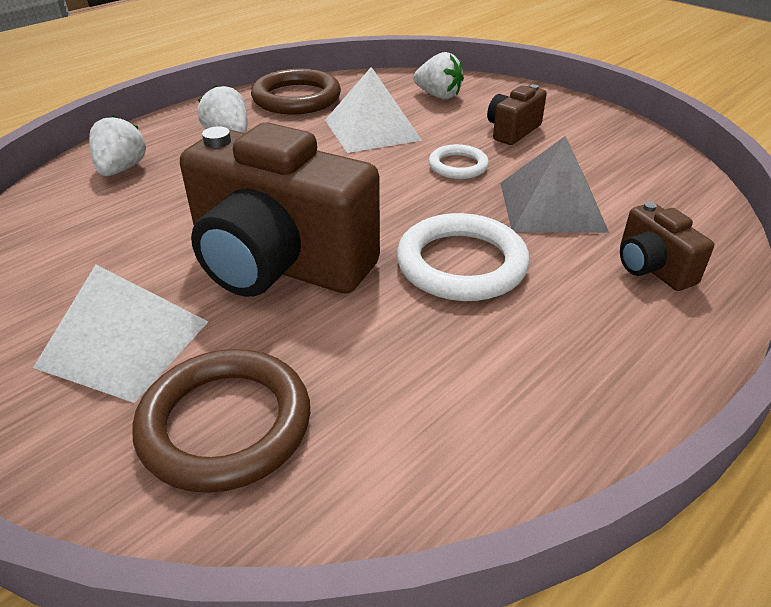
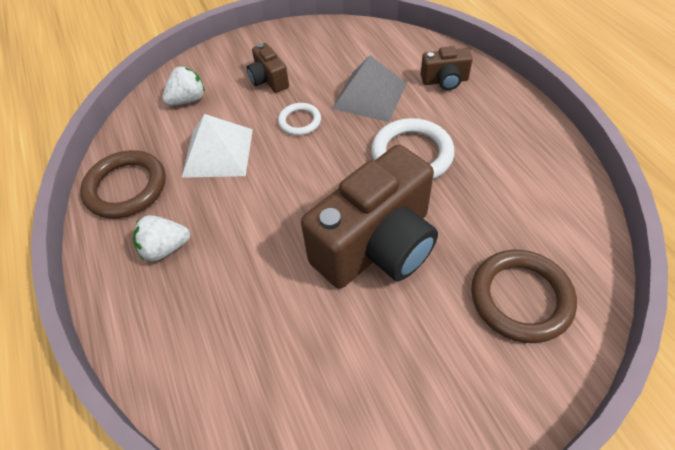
camera: 65 degrees left, 15 degrees up
(121, 169) = (180, 339): white strawberry -> none
(124, 343) = (433, 348): white pyramid -> none

